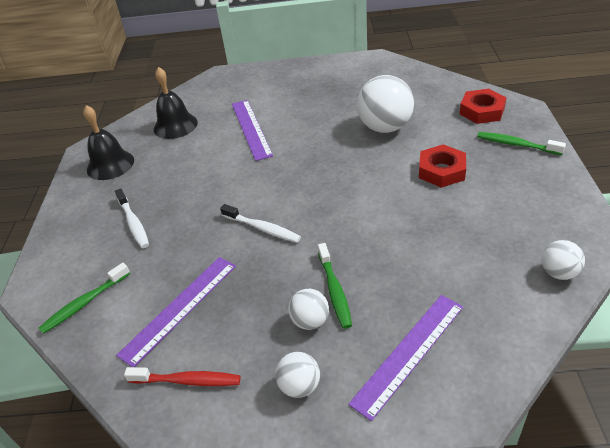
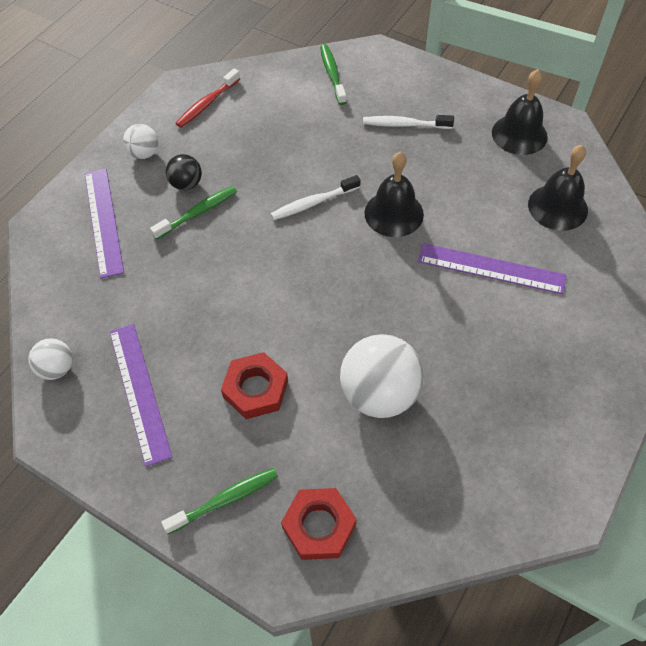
camera: 120 degrees right, 15 degrees up
(180, 308) = (274, 120): purple ruler -> purple ruler (139, 392)
(238, 185) = (394, 213): none -> black bell
(310, 321) = (186, 184): white ball -> black ball
(334, 290) = (198, 213): green toothbrush -> green toothbrush turned 120 degrees clockwise

